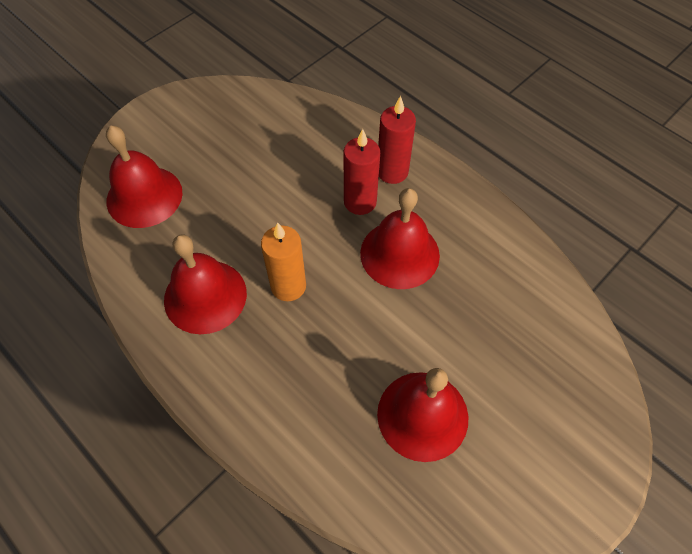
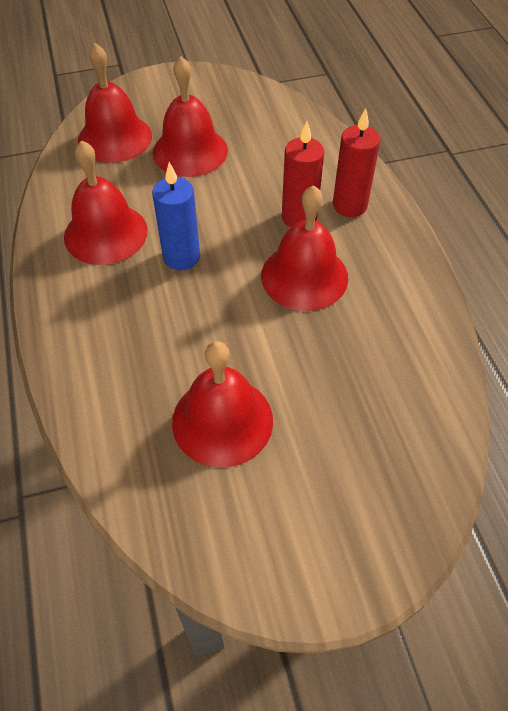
camera: 30 degrees right, 5 degrees down
(224, 179) = (190, 151): none -> red bell
(288, 286) = (181, 257): orange candle -> blue candle

